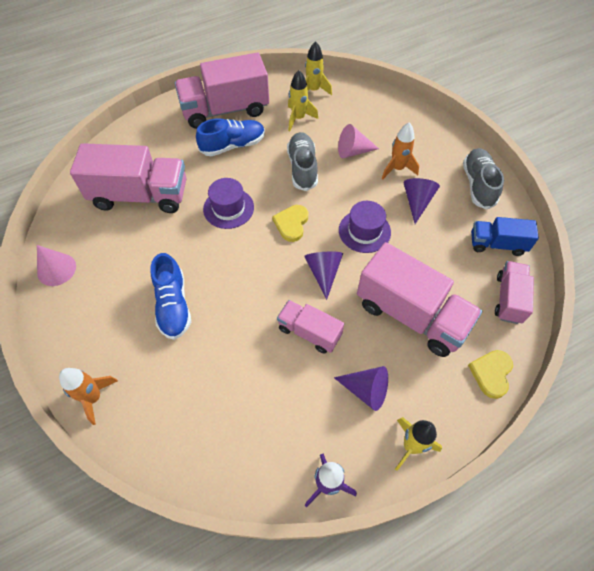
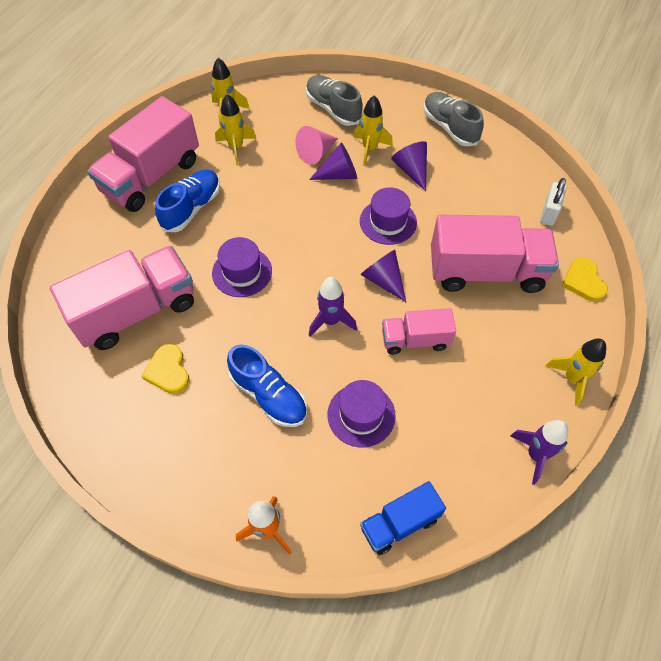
camera: 35 degrees left, 0 degrees up
(56, 269) = (111, 438): pink cone -> none
(222, 361) = (361, 415): none -> purple hat
(259, 279) = (331, 321): none -> purple rocket
(291, 224) = (316, 252): yellow heart -> yellow heart (168, 371)
(302, 168) = (281, 194): grey shoe -> grey shoe (333, 109)
(366, 390) = (502, 358): purple cone -> purple cone (339, 174)
(397, 169) = (370, 149): orange rocket -> yellow rocket
(497, 244) = (505, 171): blue truck -> blue truck (399, 523)
(508, 299) = (549, 212): pink truck -> white padlock

